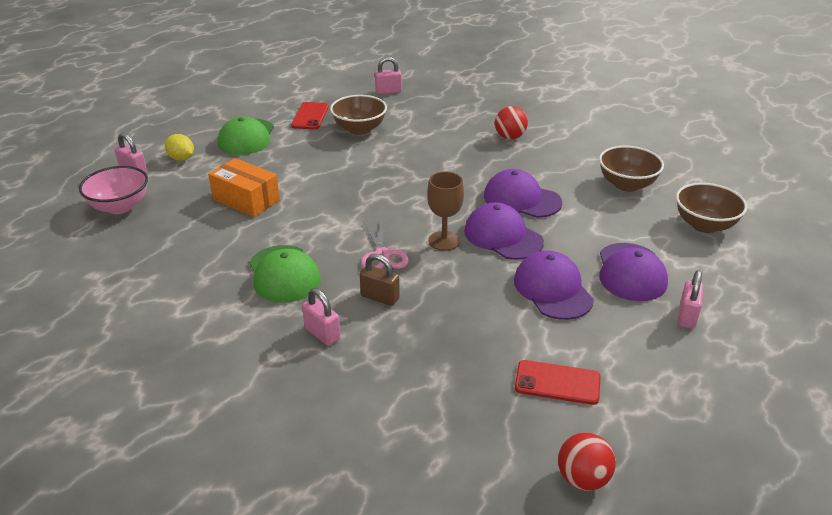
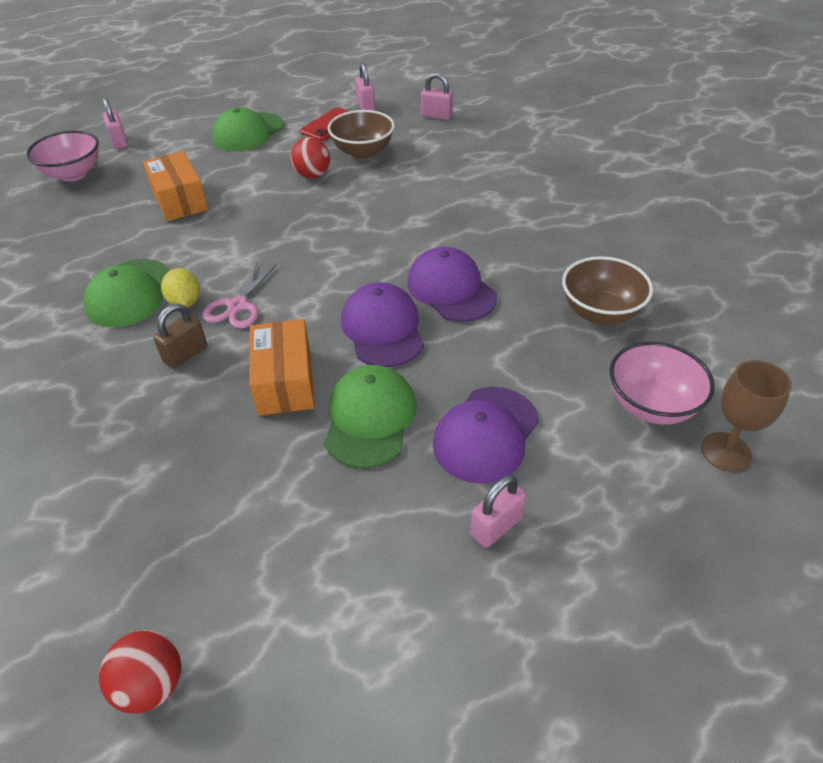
camera: 30 degrees right, 10 degrees up
(181, 158) = (171, 139): yellow lemon -> yellow lemon (185, 302)
(322, 334) = (93, 374): pink padlock -> pink padlock (366, 106)
(380, 297) = (185, 354): brown padlock -> brown padlock turned 75 degrees clockwise
(444, 241) = (315, 312): brown goblet -> brown goblet (726, 452)
(472, 289) = (285, 382): none -> orange box
(510, 137) = (516, 206): red ball -> red ball (312, 175)
(552, 289) = (370, 419): purple cap -> green cap
(557, 382) = (253, 542): red phone -> none
(704, 225) = (651, 405): brown bowl -> pink bowl

